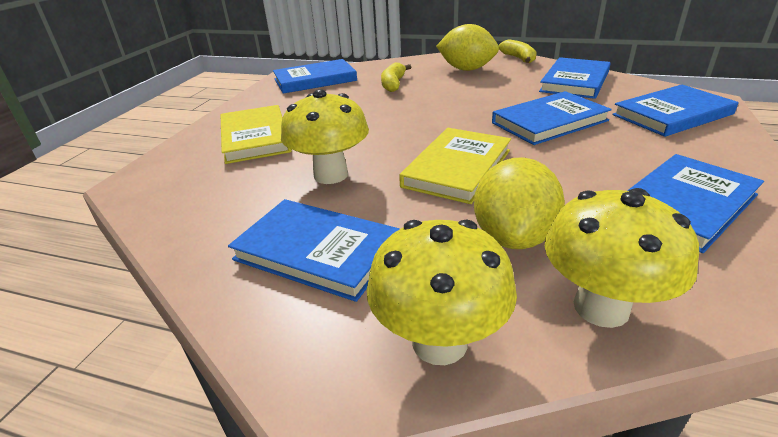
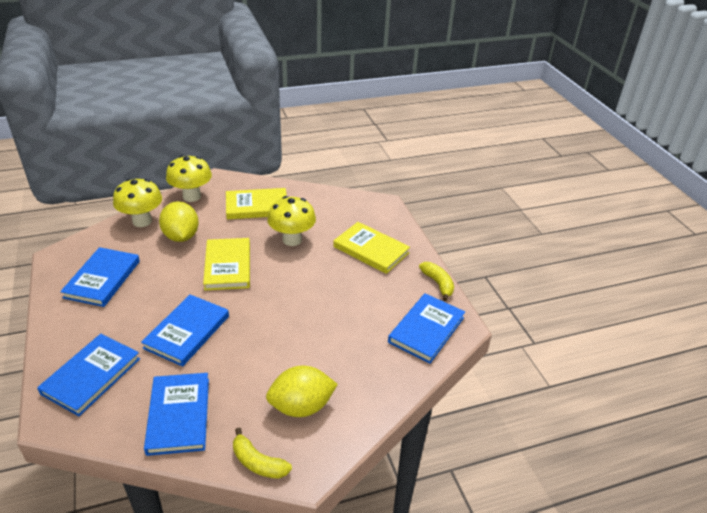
camera: 140 degrees right, 5 degrees up
(317, 251) = (257, 206): blue book -> yellow book
(393, 84) = (348, 347): yellow banana -> yellow banana (438, 284)

